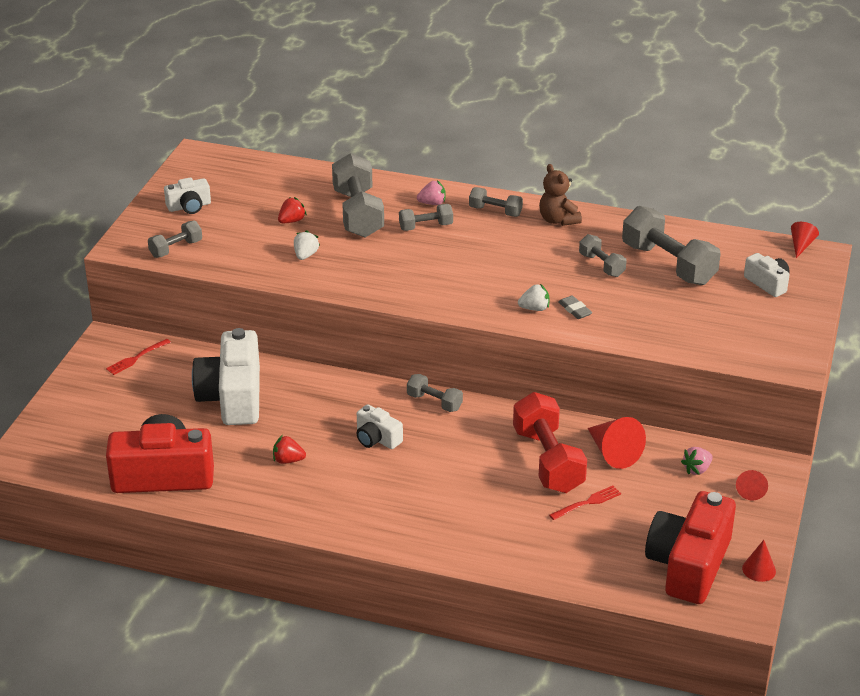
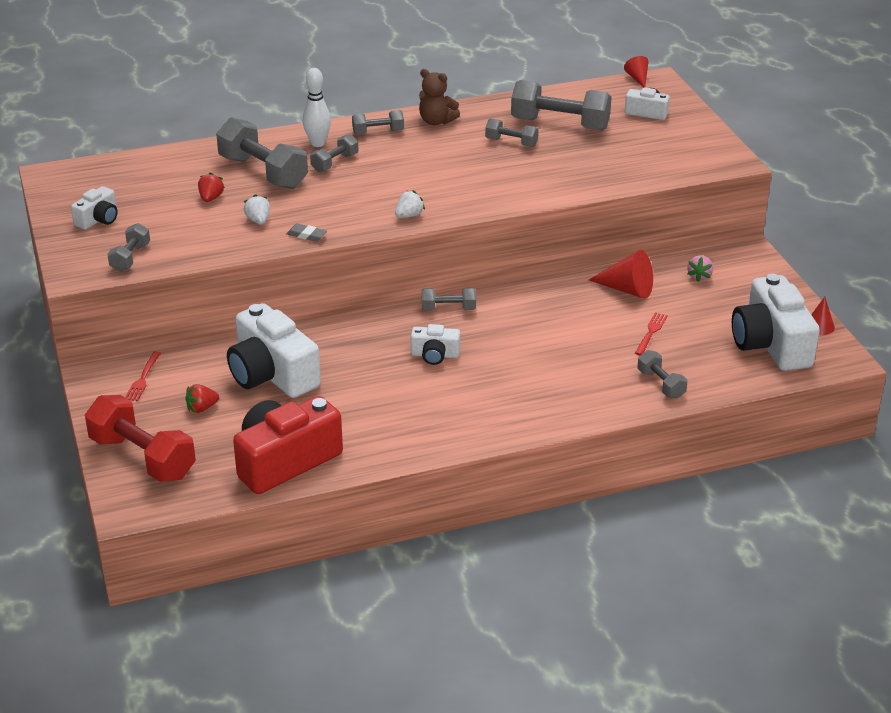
camera: 35 degrees left, 0 degrees up
(288, 460) = (381, 403): red strawberry -> red strawberry (202, 408)
(432, 203) = (317, 143): pink strawberry -> white bowling pin
(534, 308) = (499, 192): white strawberry -> white strawberry (409, 215)
(540, 554) = (661, 384): none -> grey dumbbell
(548, 460) = (587, 315): red dumbbell -> red dumbbell (142, 457)
(575, 310) = (531, 181): grey eraser -> grey eraser (306, 235)
(689, 565) = (771, 344): red camera -> white camera
(751, 490) = (752, 275): red cone -> none

